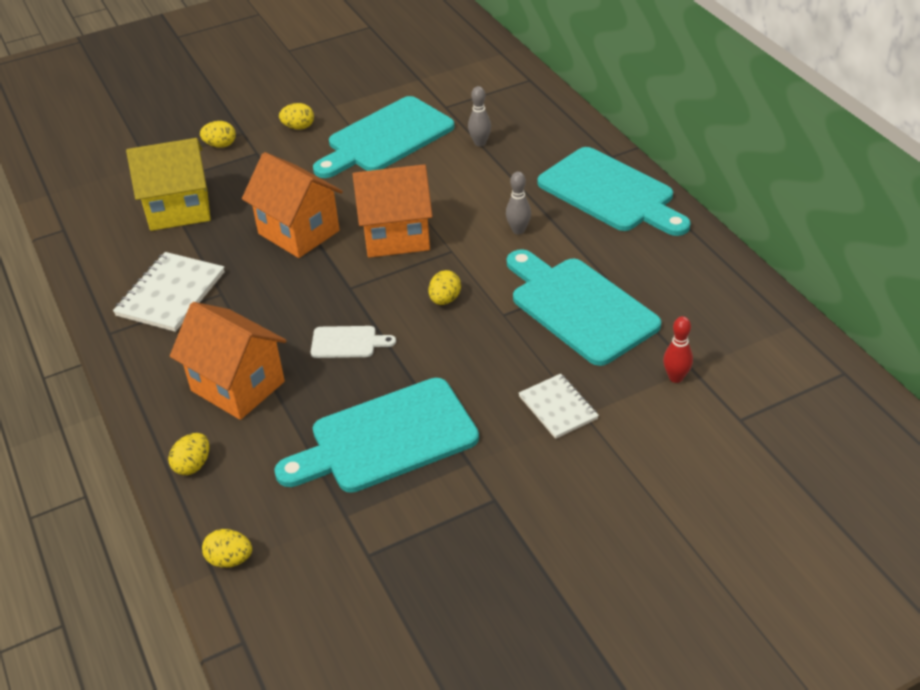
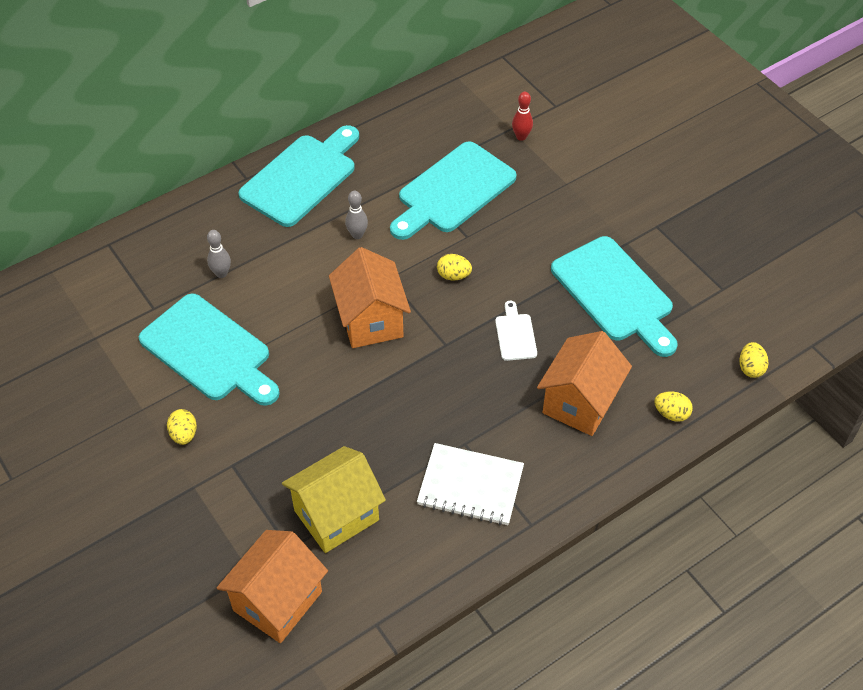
camera: 100 degrees left, 10 degrees up
(179, 209) = (336, 515): yellow house -> yellow house turned 75 degrees clockwise
(220, 145) = (216, 504): yellow egg -> none
(299, 232) = (369, 398): orange house -> orange house (278, 601)
(558, 408) = (563, 198): white notebook -> none

